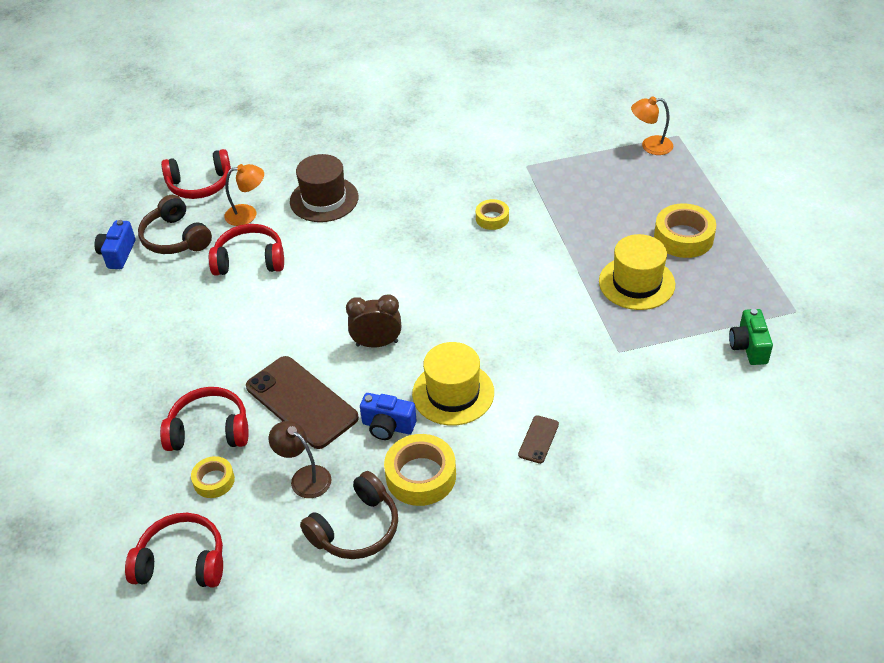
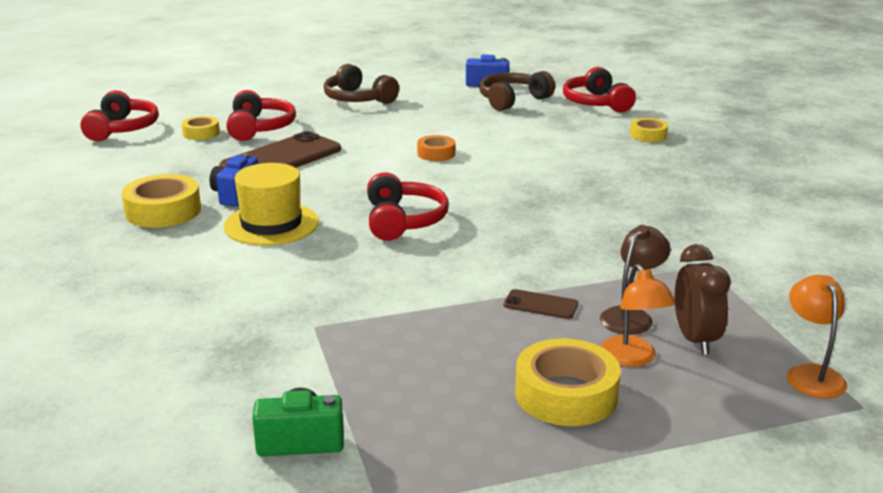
camera: 85 degrees right, 20 degrees down
(248, 214) = (555, 123): orange lamp -> orange lamp (633, 359)
(250, 260) = (483, 128): red headphones -> red headphones (403, 221)
(304, 477) = (188, 164): brown lamp -> brown lamp (631, 316)
(308, 292) = (436, 153): none -> orange tape
(324, 199) = (589, 153): brown hat -> none
(356, 529) = (115, 186): brown headphones -> brown headphones (358, 99)
(377, 343) = (355, 186): brown clock -> brown clock (695, 340)
(492, 218) = (578, 243): yellow tape -> yellow tape (648, 135)
(538, 439) = (184, 270): brown phone -> brown phone (540, 305)
(636, 283) = (453, 346): yellow hat -> none

